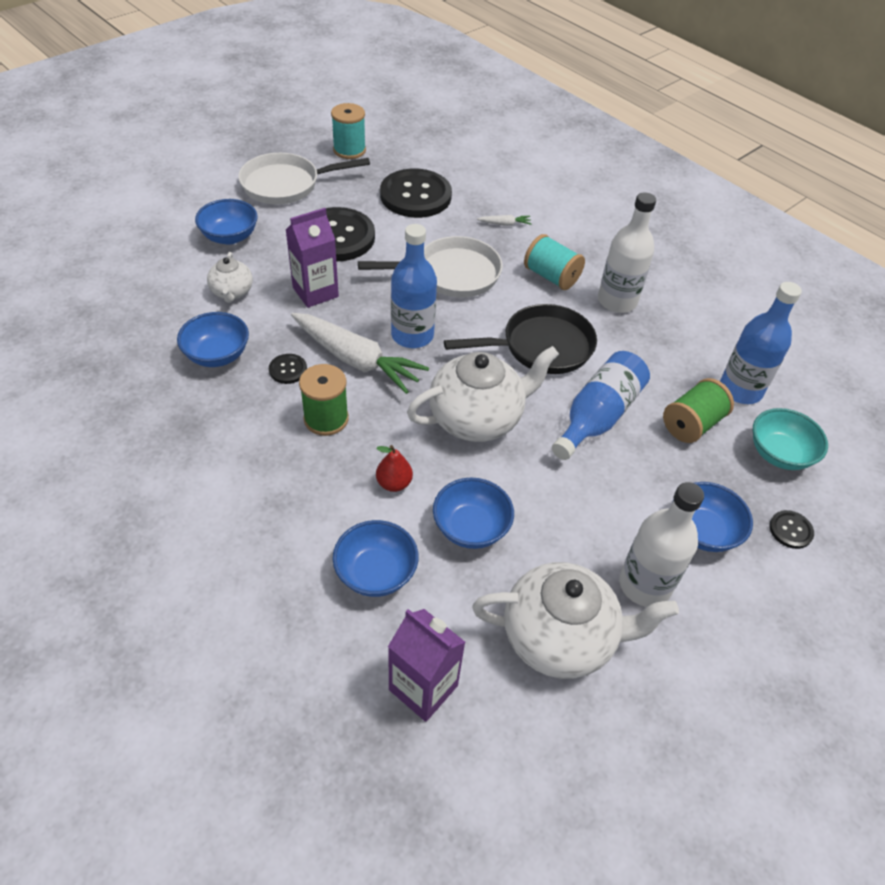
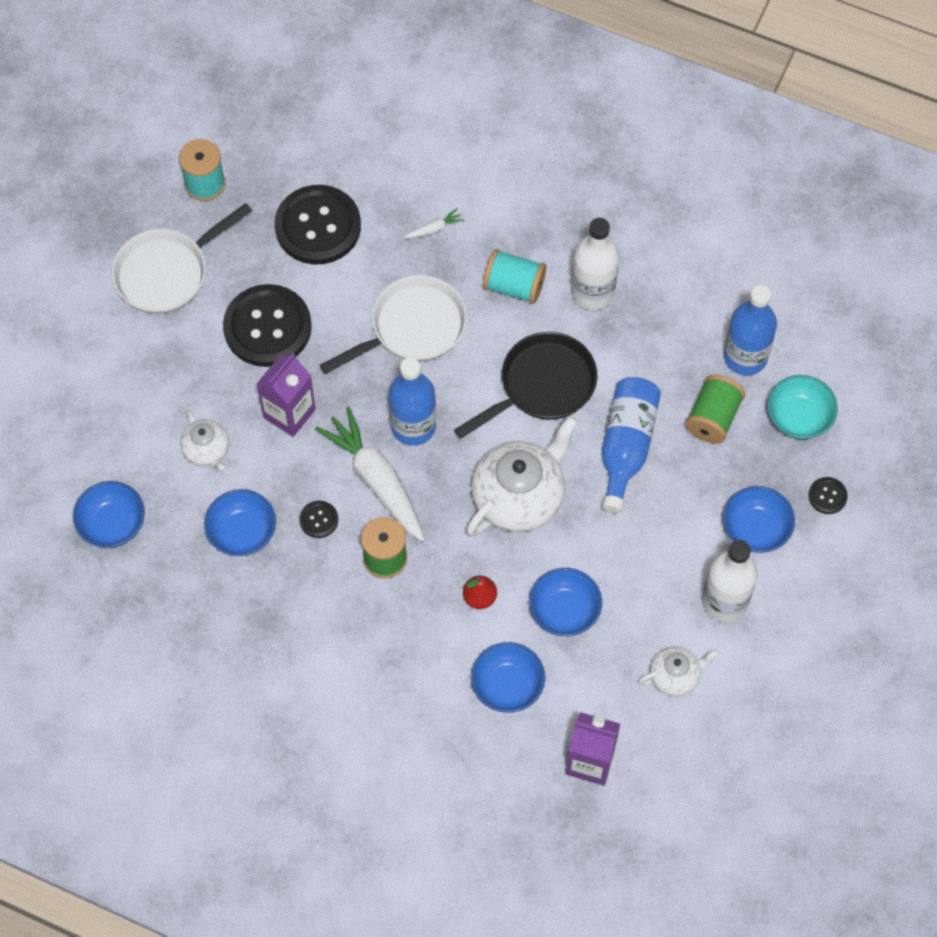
camera: 20 degrees left, 15 degrees up
(230, 237) = (156, 377): blue bowl -> blue bowl (112, 524)
(356, 360) = (376, 480): white carrot -> white carrot turned 135 degrees counterclockwise
(560, 637) = (675, 676): white teapot -> white teapot, size x0.53

